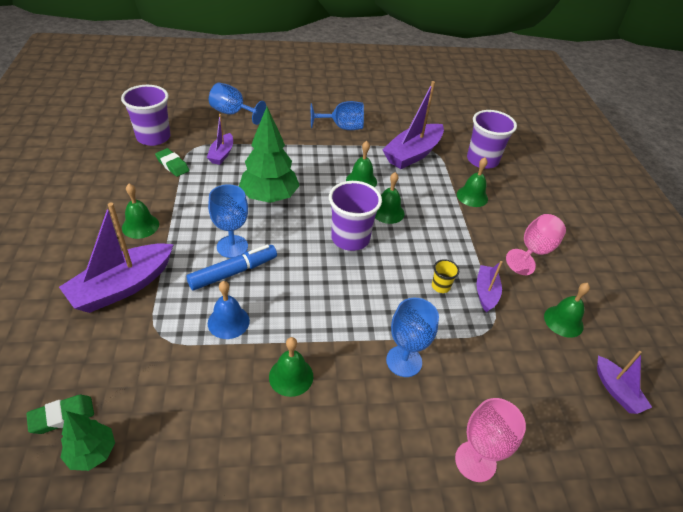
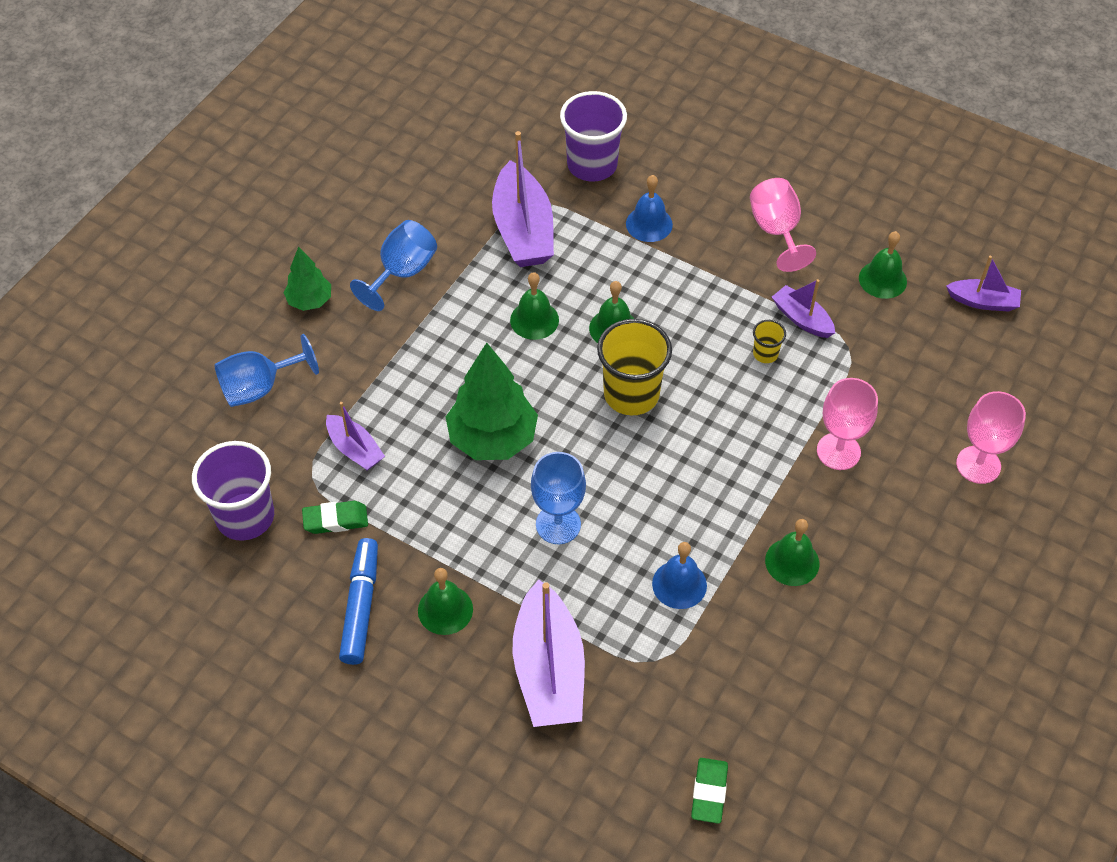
camera: 50 degrees left, 10 degrees up
(92, 452) = (772, 778): green tree -> green tree (310, 301)
(233, 272) = (604, 543): blue marker -> blue marker (361, 606)
(350, 238) = (631, 394): purple cup -> yellow cup
(404, 361) = (838, 451): blue goblet -> pink goblet
(472, 196) = (649, 224): green bell -> blue bell

